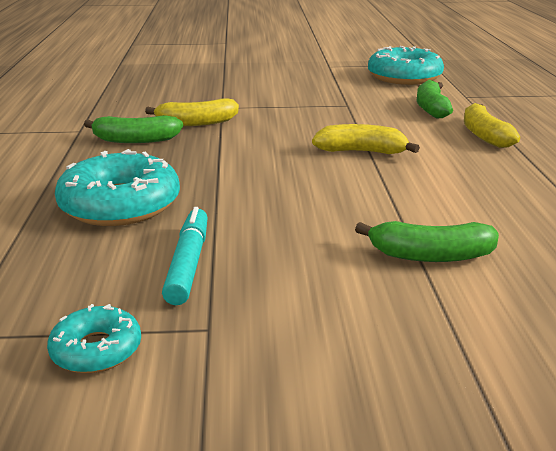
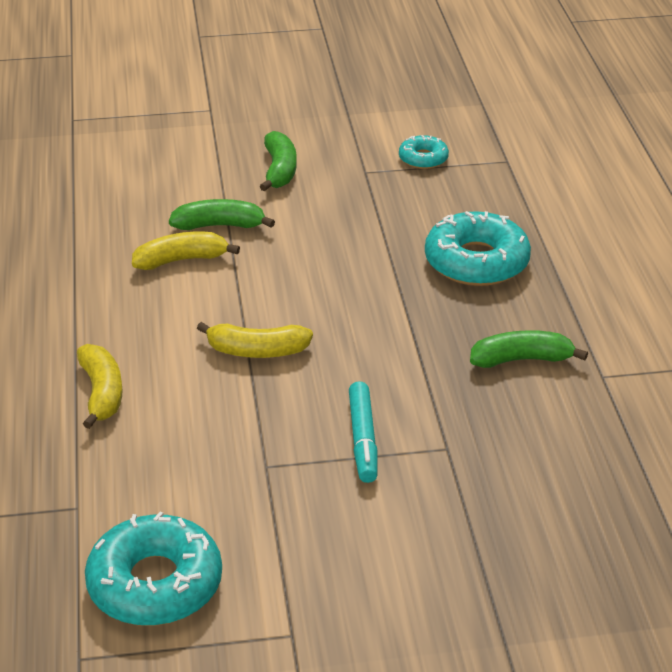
camera: 175 degrees right, 10 degrees up
(188, 263) = (394, 211): turquoise marker -> turquoise marker (363, 439)
(196, 123) = (465, 402): yellow banana -> yellow banana (181, 260)
(431, 108) = (145, 462): green banana -> green banana (279, 170)

